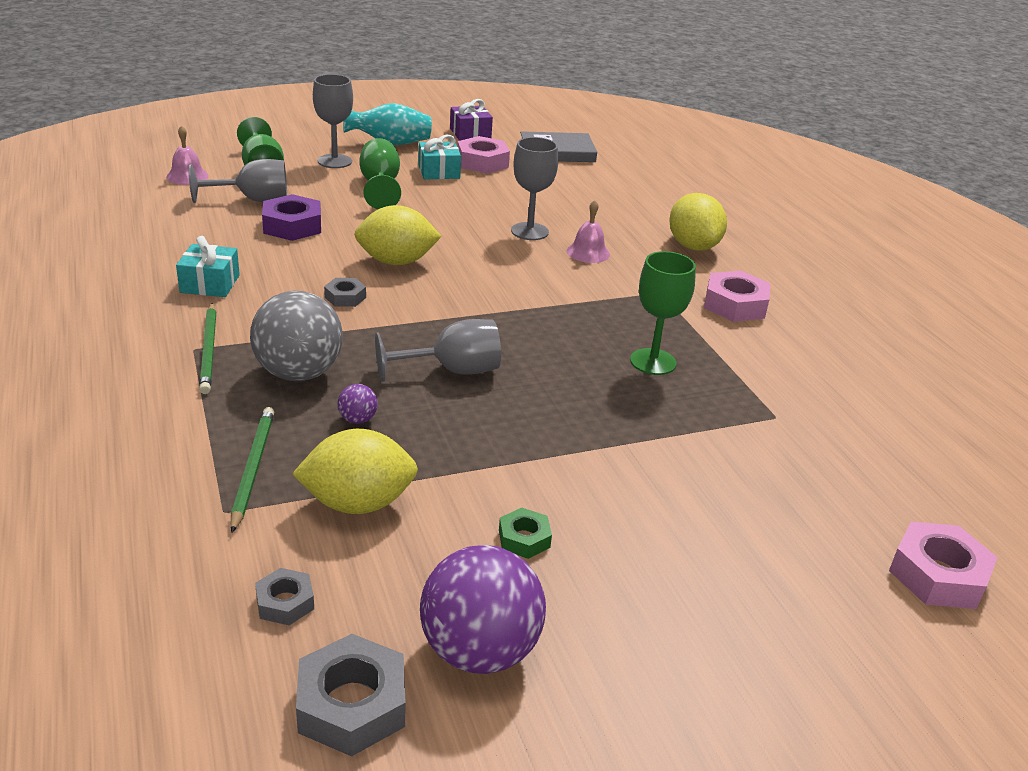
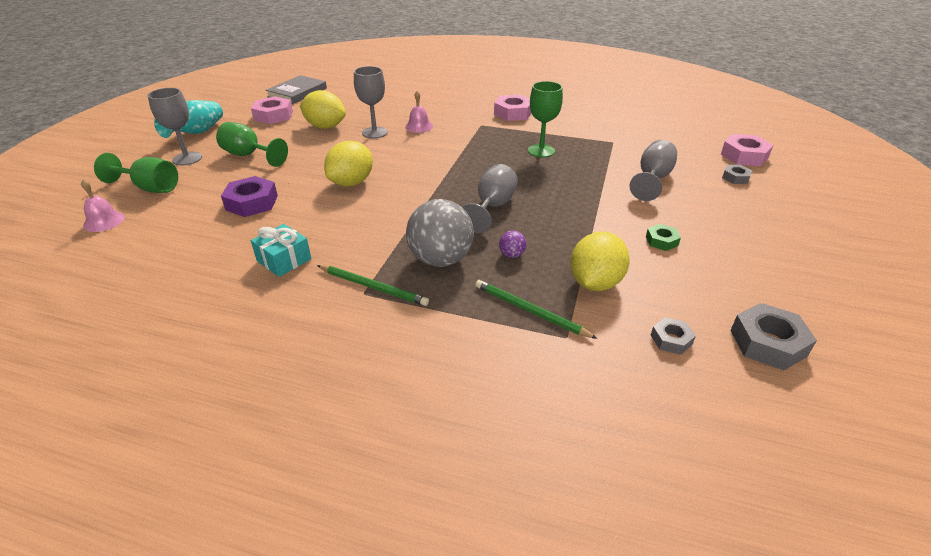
camera: 50 degrees left, 5 degrees up
(253, 200) = (190, 206): grey goblet -> grey goblet (652, 179)
(345, 297) = (371, 214): grey nut -> grey nut (735, 178)
(439, 171) = (262, 131): turquoise gift -> none
(470, 133) = (231, 106): purple gift -> none
(479, 651) = (742, 286): purple ball -> none
(693, 246) = (448, 101): yellow lemon -> yellow lemon (325, 127)

